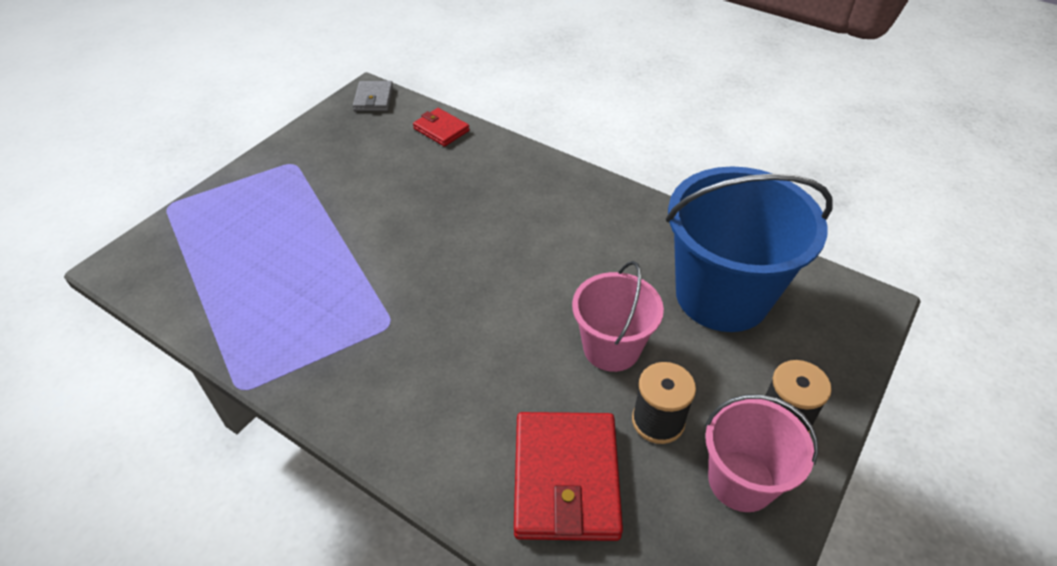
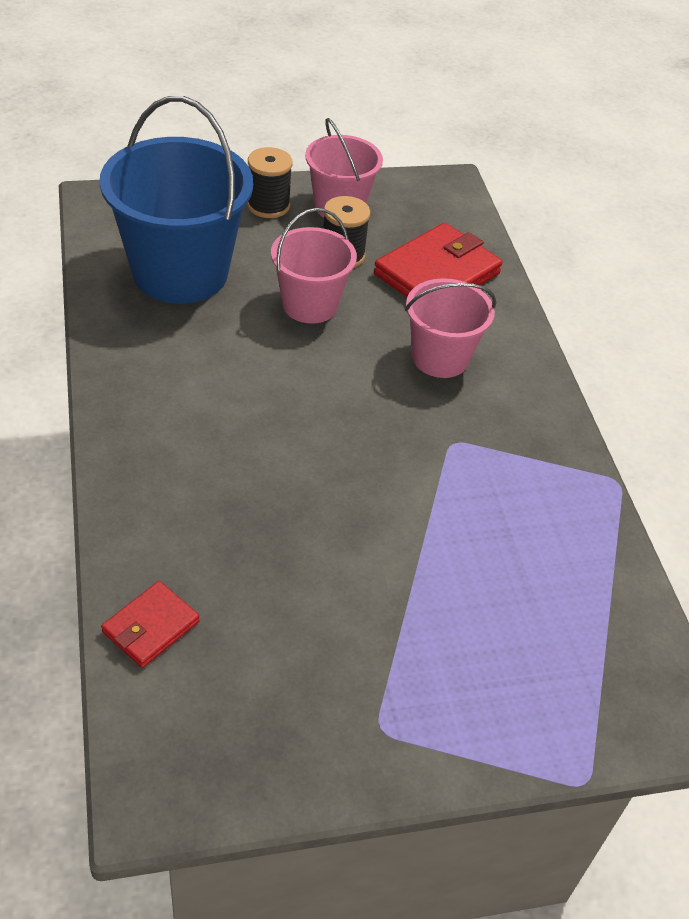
camera: 140 degrees left, 0 degrees up
(374, 99) = (159, 774): grey wallet -> none
(441, 130) = (151, 627): red wallet -> red wallet turned 45 degrees clockwise
(468, 386) = (440, 358): none -> pink bucket

